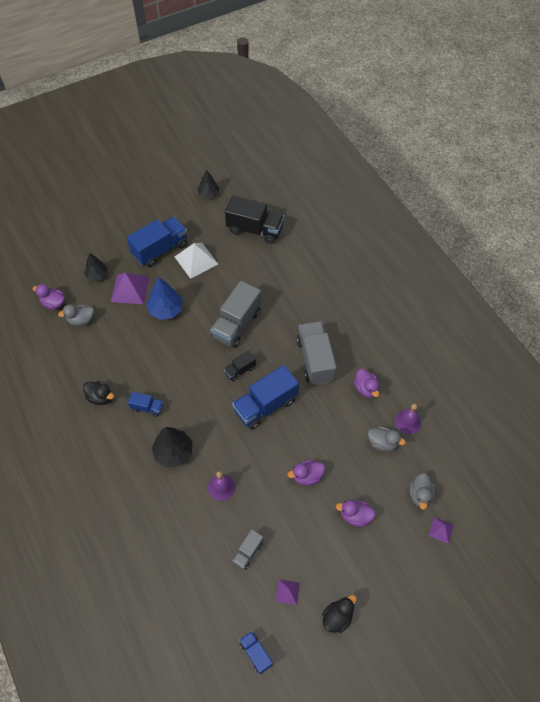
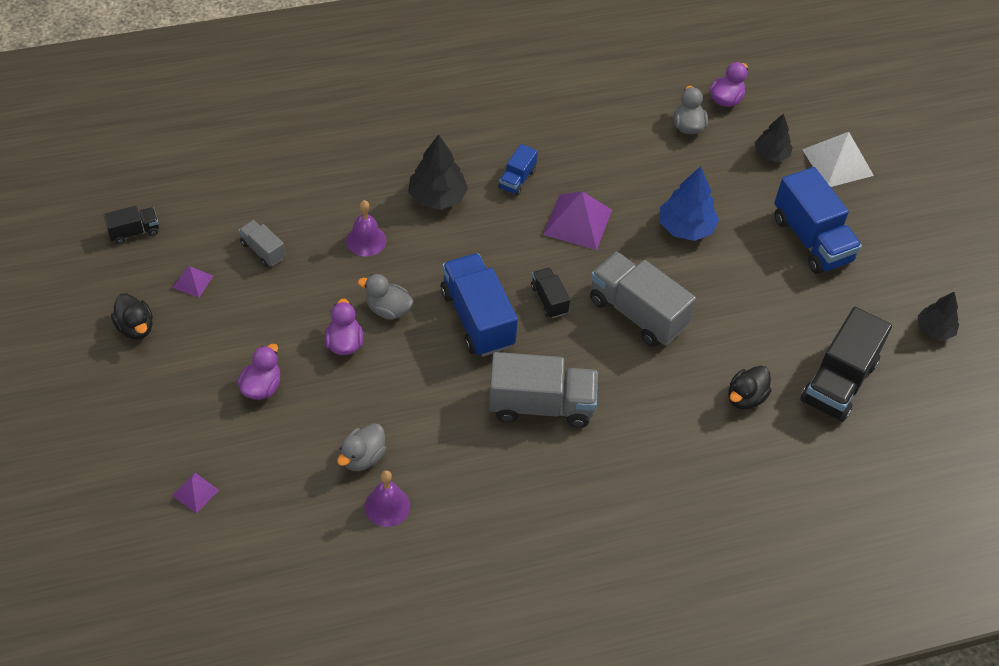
camera: 100 degrees right, 5 degrees down
(100, 397) = (549, 132): black duck -> black duck (745, 397)
(130, 289) = (736, 190): purple pyramid -> purple pyramid (577, 222)
(196, 260) = (781, 283): white pyramid -> white pyramid (837, 162)
(256, 653) = (134, 232): blue truck -> black truck
(365, 388) = (466, 463): purple duck -> none
(420, 495) = (260, 482): grey duck -> grey duck (388, 309)

